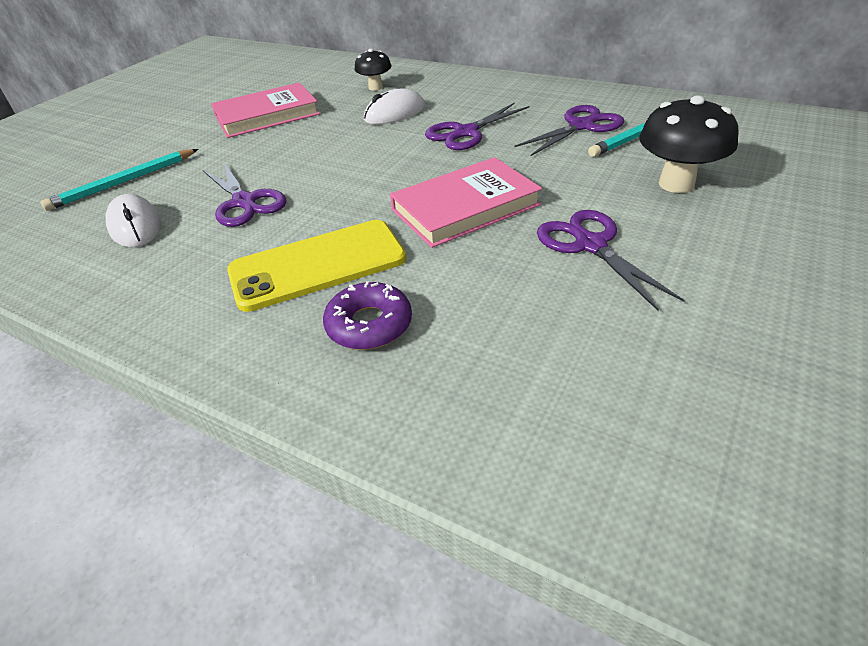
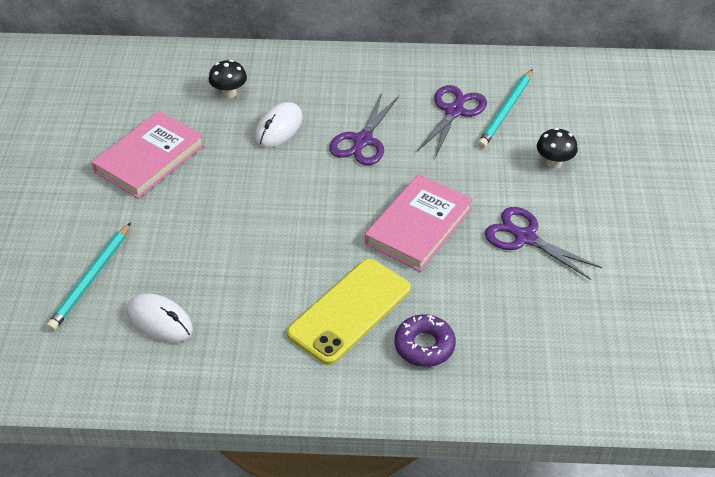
camera: 30 degrees left, 5 degrees up
(244, 202) = (233, 269): purple scissors -> none
(676, 184) = (554, 163): black mushroom -> black mushroom, size x0.60

